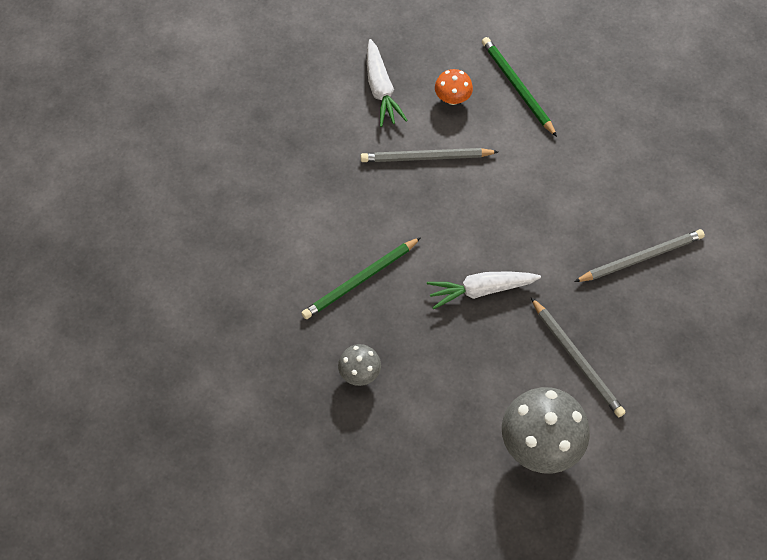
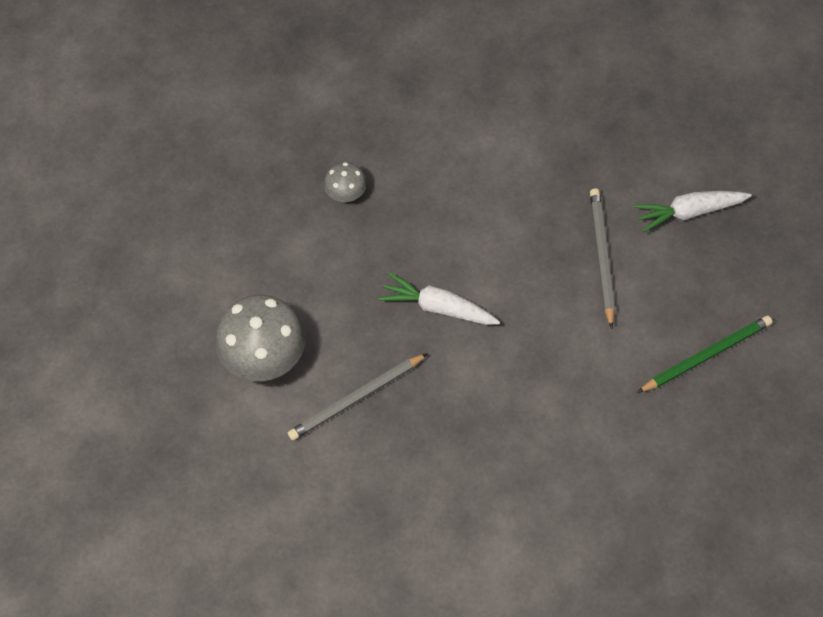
camera: 90 degrees right, 0 degrees up
(360, 280) = (448, 193): green pencil -> none
(452, 98) = (683, 285): orange mushroom -> none
(481, 290) = (438, 307): white carrot -> white carrot turned 60 degrees counterclockwise
(641, 257) = (481, 476): grey pencil -> none

